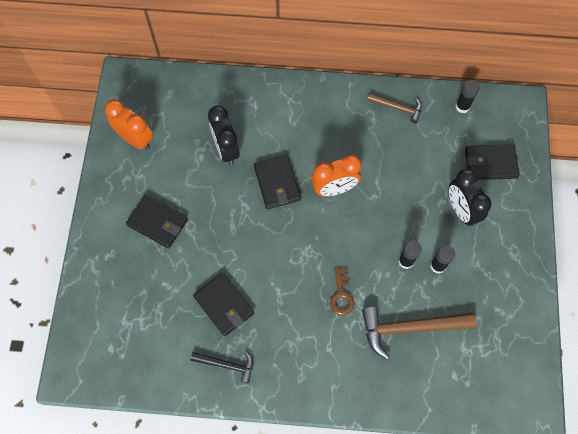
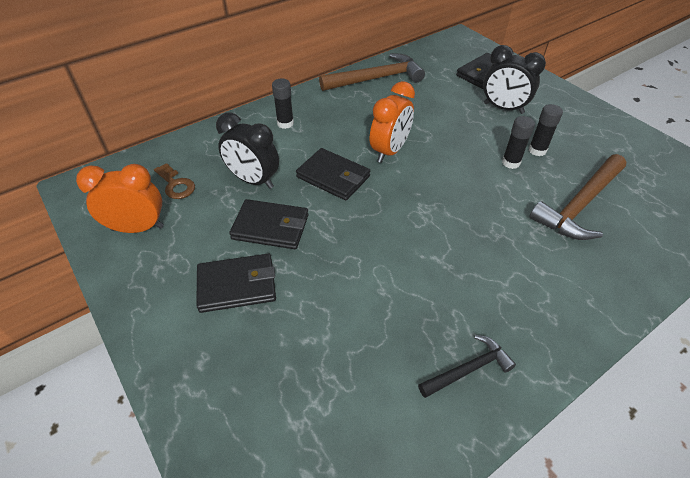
camera: 40 degrees left, 20 degrees down
(224, 305) = (396, 311): black wallet -> black wallet (271, 227)
(341, 295) = (495, 221): brown key -> brown key (176, 185)
(398, 108) = (376, 79): brown hammer -> brown hammer, size x1.78
(462, 106) = (422, 56): black glue stick -> black glue stick (285, 123)

